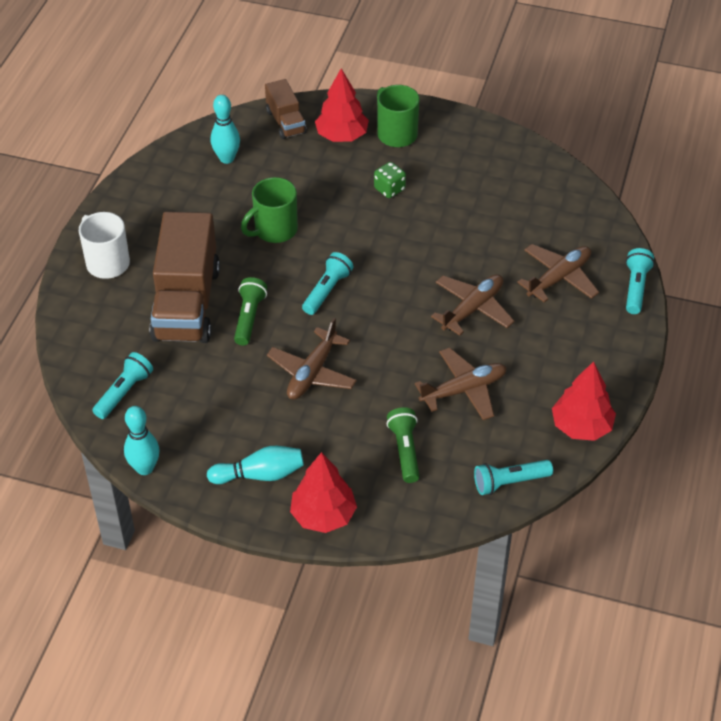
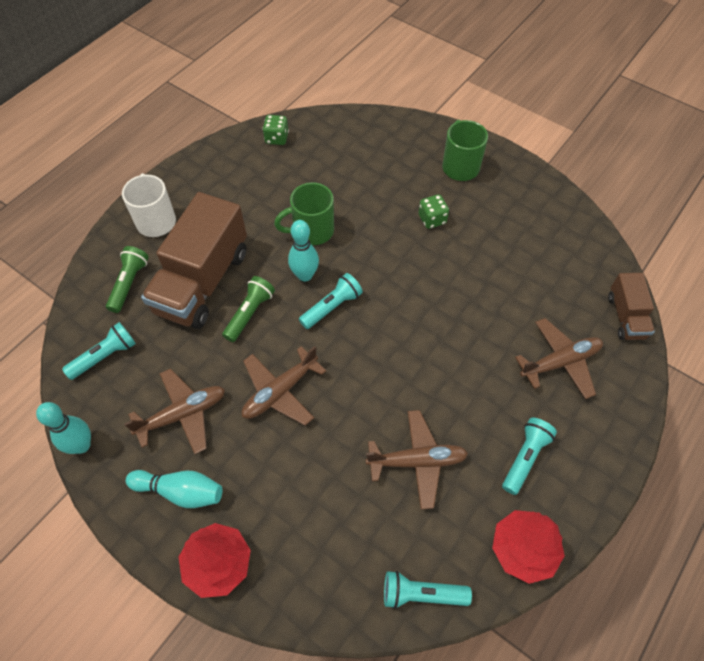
camera: 20 degrees right, 10 degrees up
(193, 153) = (276, 138): none -> green dice
(227, 158) = (302, 151): turquoise bowling pin -> turquoise bowling pin (305, 275)
(285, 122) = (368, 130): brown truck -> brown truck (626, 317)
(342, 136) = (411, 156): red tree -> none
(405, 450) = (330, 514): green flashlight -> green flashlight (129, 284)
(472, 309) = (461, 370): brown plane -> brown plane (182, 414)
(635, 288) = (636, 398): turquoise flashlight -> turquoise flashlight (525, 458)

